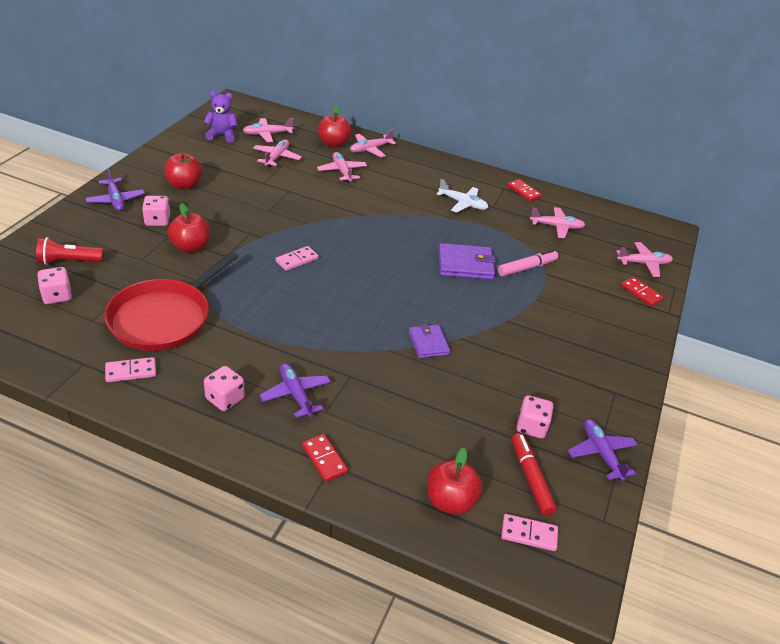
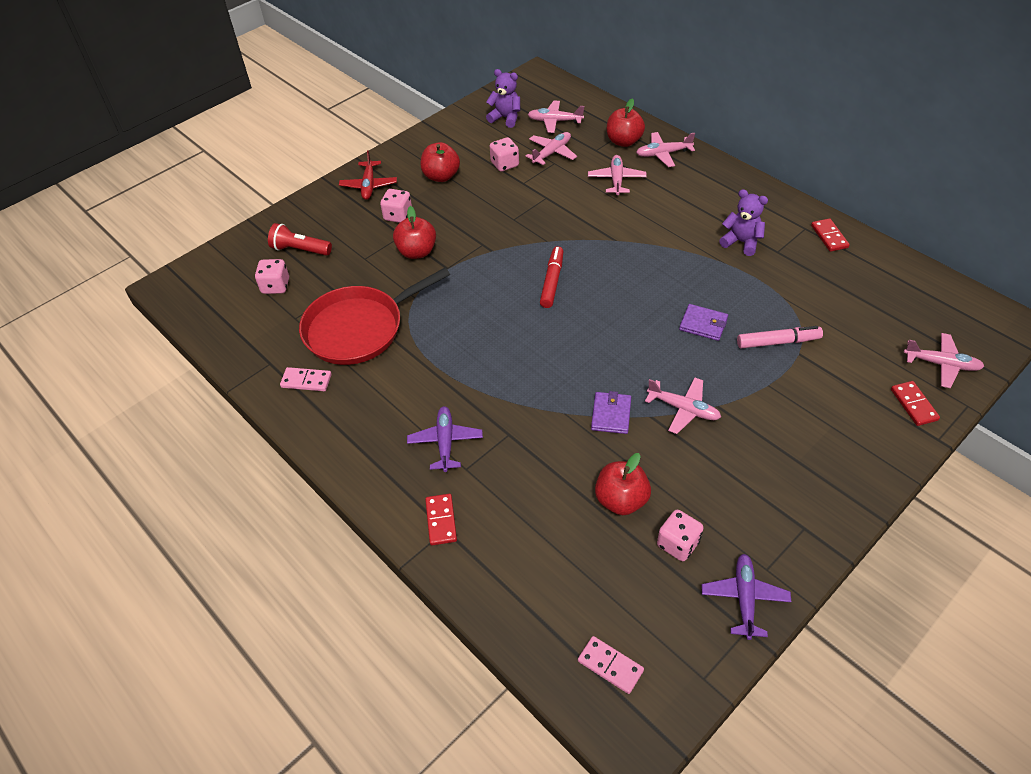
camera: 30 degrees right, 10 degrees up
(116, 200) = (369, 185): purple plane -> red plane
(225, 399) = (377, 430): pink dice -> pink dice (504, 164)
(297, 260) = (516, 285): pink domino -> none
(450, 501) = (545, 603): red apple -> red apple (621, 500)
(463, 203) = (741, 242): white plane -> purple teddy bear
(465, 265) = (703, 324): purple wallet -> purple wallet, size x0.65
(530, 478) = (645, 603): red marker -> red marker (552, 281)
(556, 227) = (847, 292): pink plane -> pink plane (683, 409)

